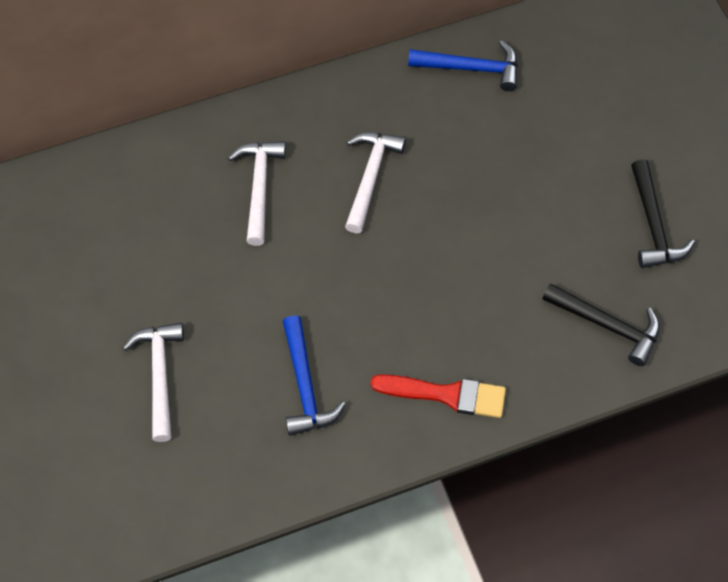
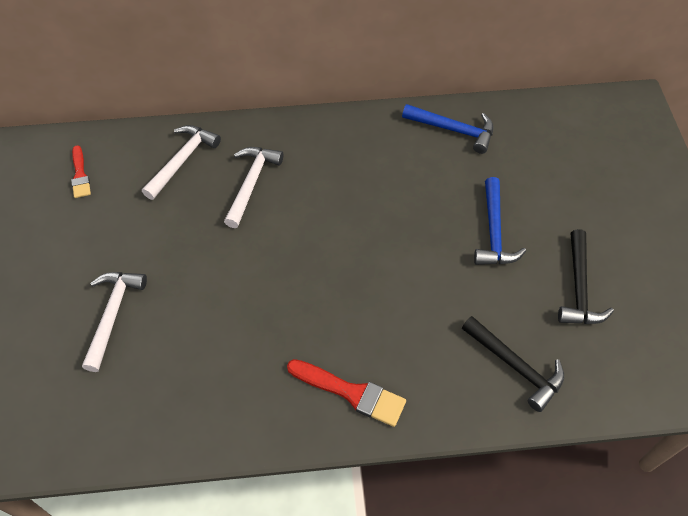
camera: 15 degrees right, 5 degrees down
(53, 224) = (80, 175): none -> red brush
(305, 386) = (230, 354): blue hammer -> blue hammer (494, 232)
(370, 177) = (344, 195): white hammer -> white hammer (182, 160)

